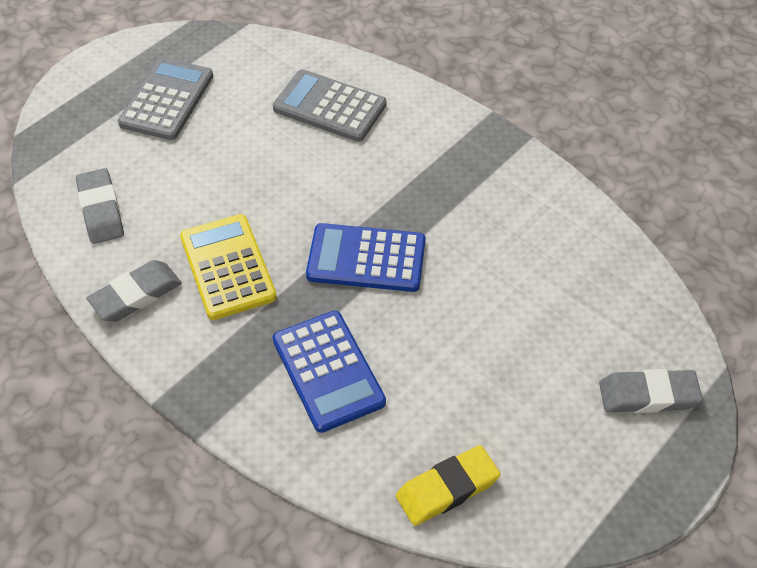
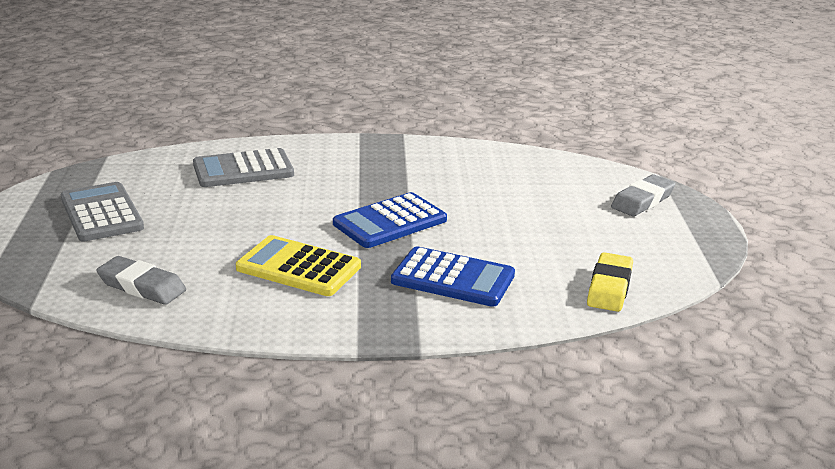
camera: 45 degrees left, 25 degrees down
(136, 295) = (250, 312): grey eraser -> none

